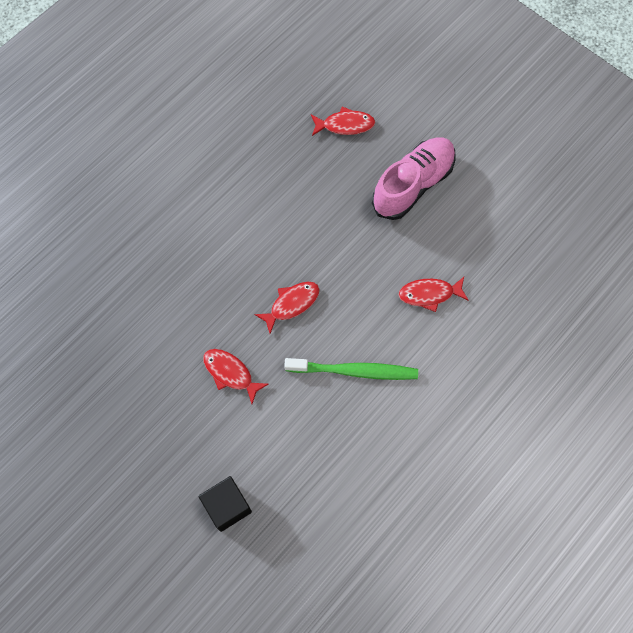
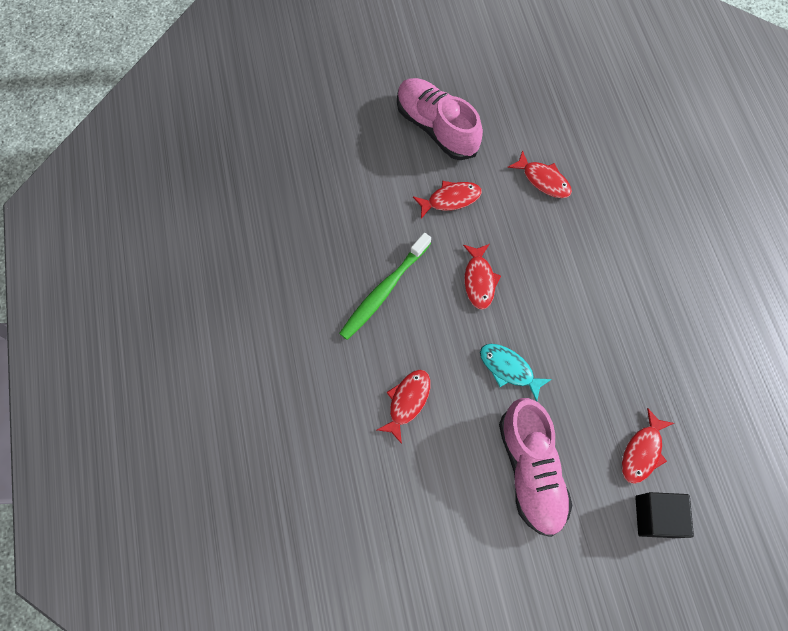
camera: 125 degrees right, 0 degrees up
(159, 310) = (543, 180): none -> red fish
(161, 434) = (436, 128): none -> pink shoe
(227, 506) = (349, 139): black cube -> black cube (655, 516)
(350, 240) = (509, 369): none -> turquoise fish

